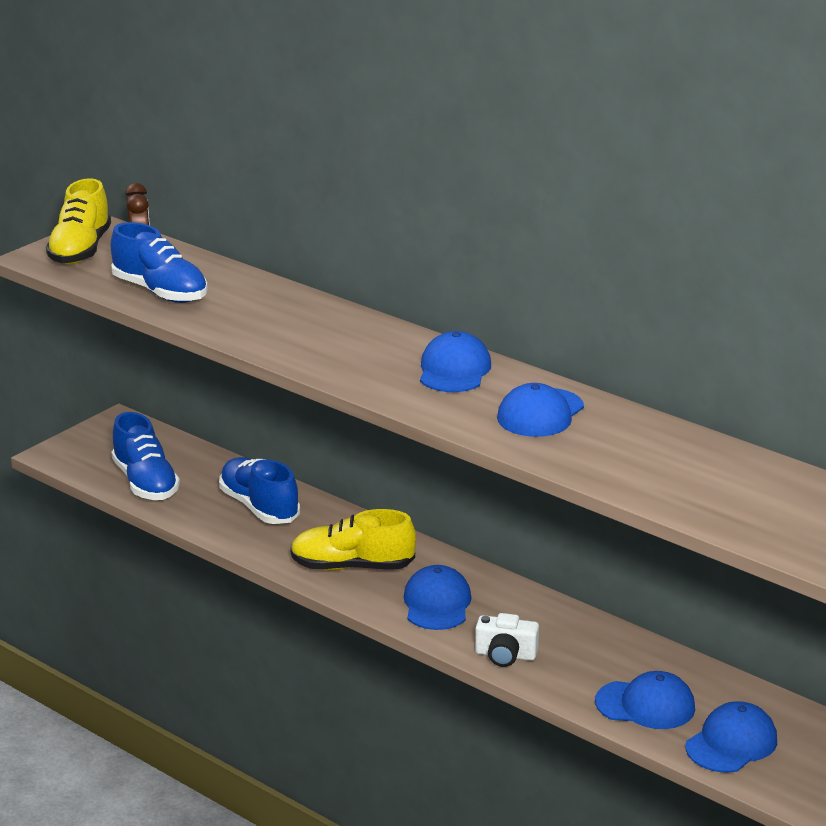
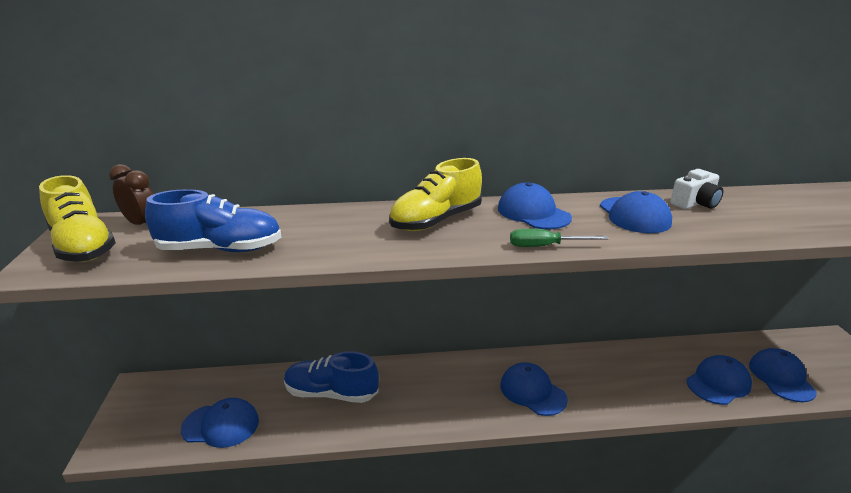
camera: 45 degrees left, 0 degrees up
(145, 483) = (221, 425): blue shoe -> blue cap
(352, 567) = (450, 399): yellow shoe -> yellow shoe (436, 221)
(392, 398) = (545, 246): none -> green screwdriver
(505, 655) = (618, 401): white camera -> white camera (695, 203)

